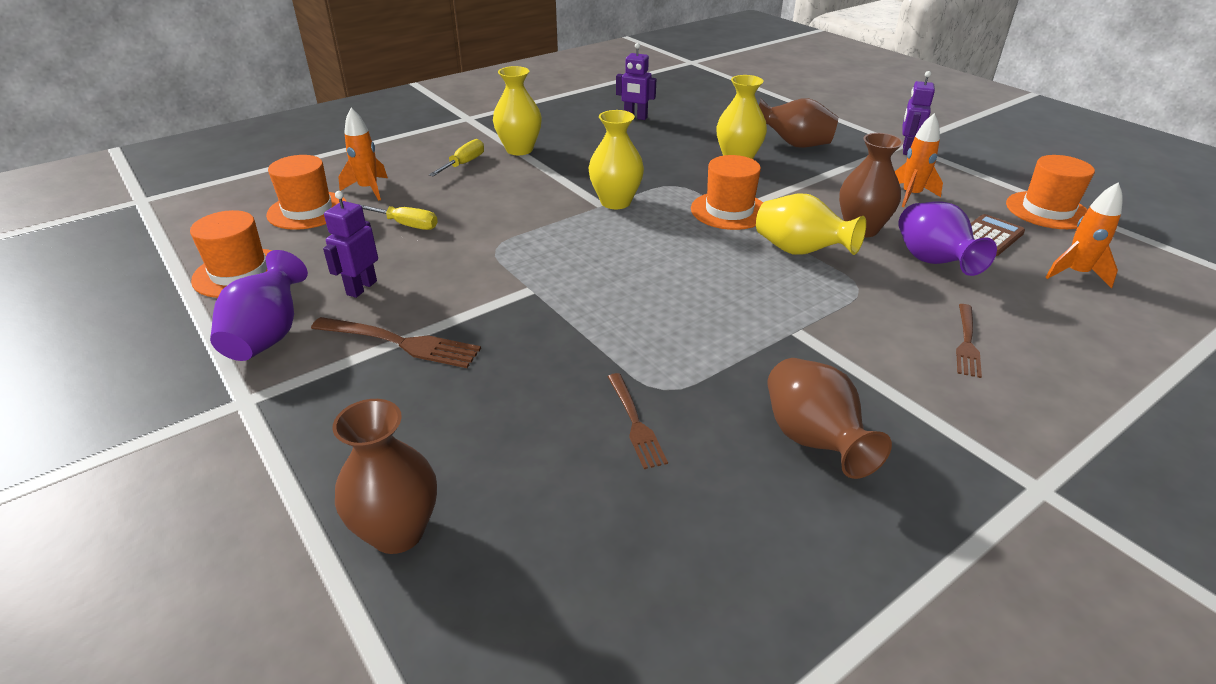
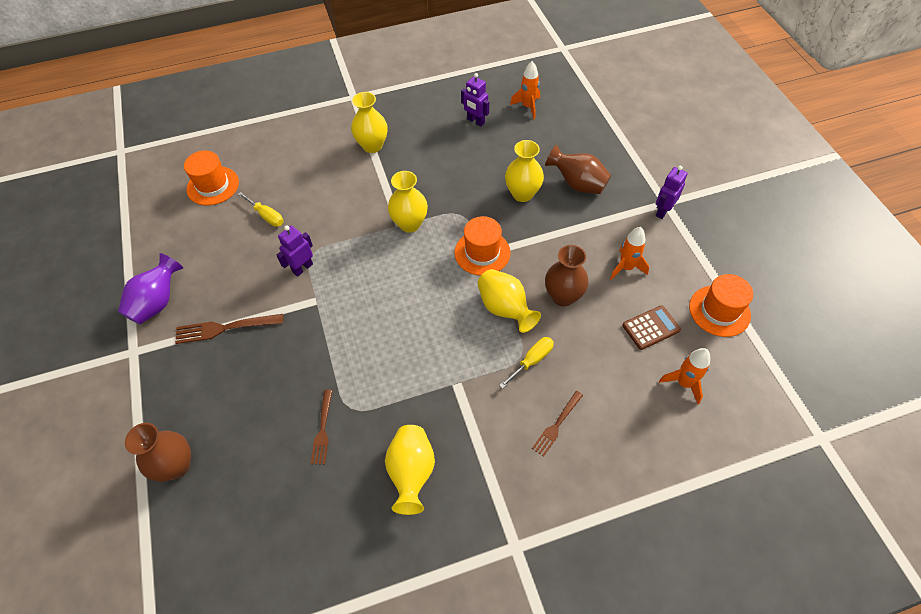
camera: 20 degrees right, 20 degrees up
(239, 273) = (157, 240): orange hat -> none
(361, 288) = (220, 272): purple robot -> purple robot (302, 268)
(368, 189) = (257, 171): orange rocket -> orange rocket (528, 107)
(401, 343) = (225, 328): brown fork -> brown fork turned 135 degrees clockwise
(464, 164) = (328, 155): yellow screwdriver -> yellow screwdriver (532, 360)
(813, 440) = (411, 472): brown vase -> yellow vase
(932, 262) = (589, 343): purple vase -> none

